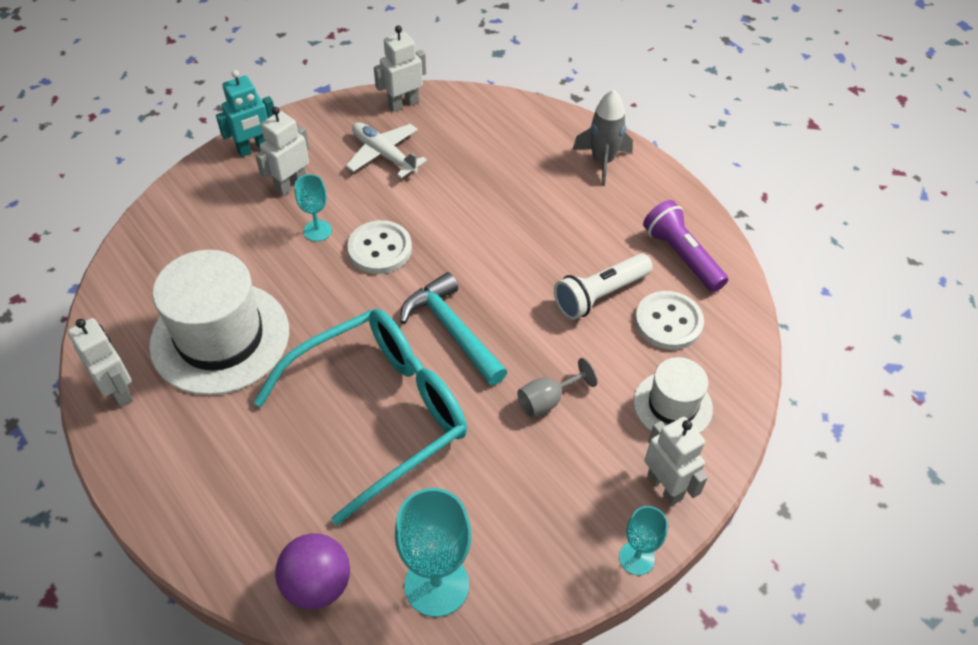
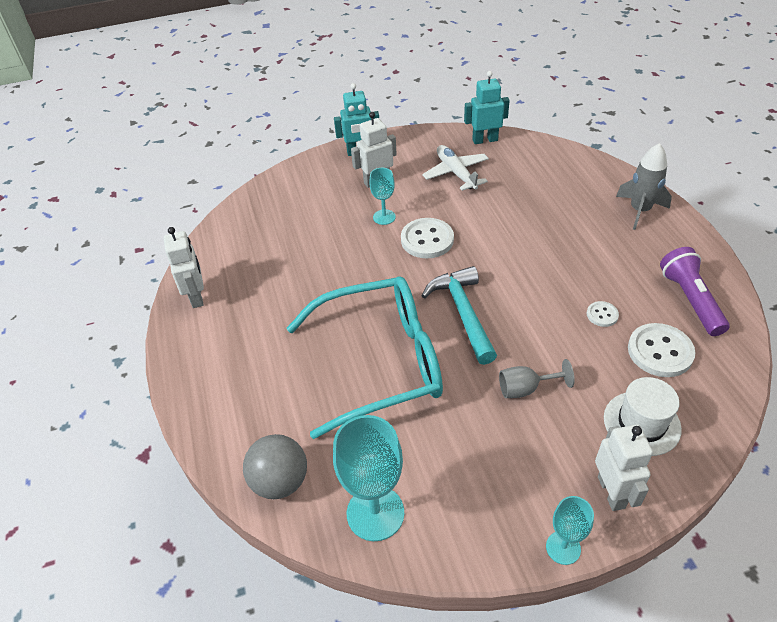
camera: 25 degrees right, 5 degrees down
(220, 337) = (282, 277): white hat -> none
(317, 584) = (280, 481): purple ball -> grey ball
(403, 104) = (485, 140): white robot -> turquoise robot
(599, 295) = (602, 315): white flashlight -> white button

